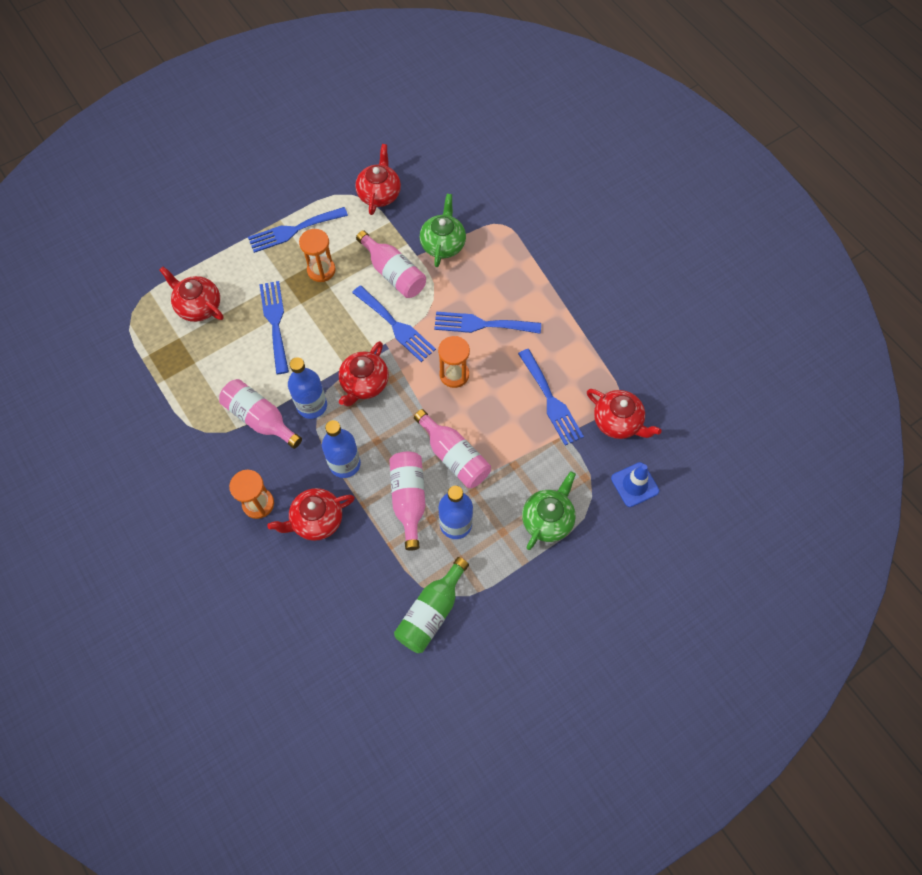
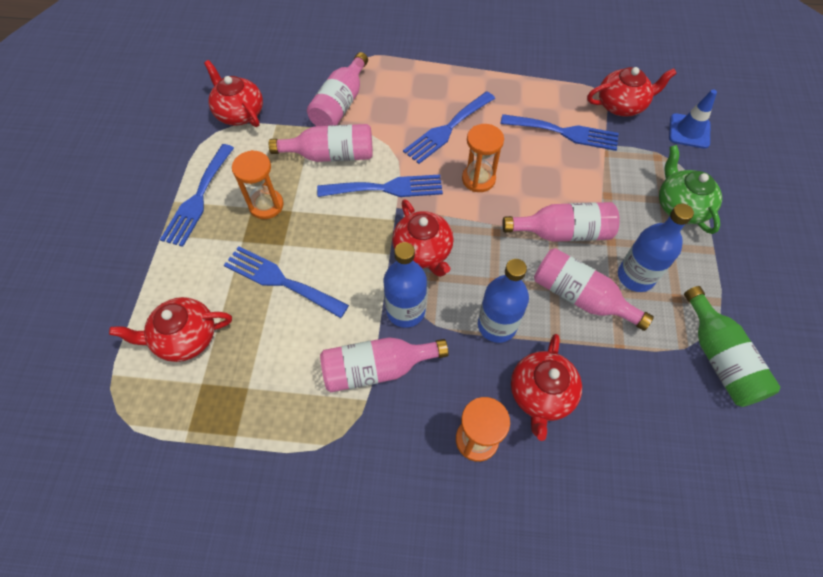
camera: 50 degrees left, 5 degrees down
(443, 244) = (340, 104): green teapot -> pink bottle

